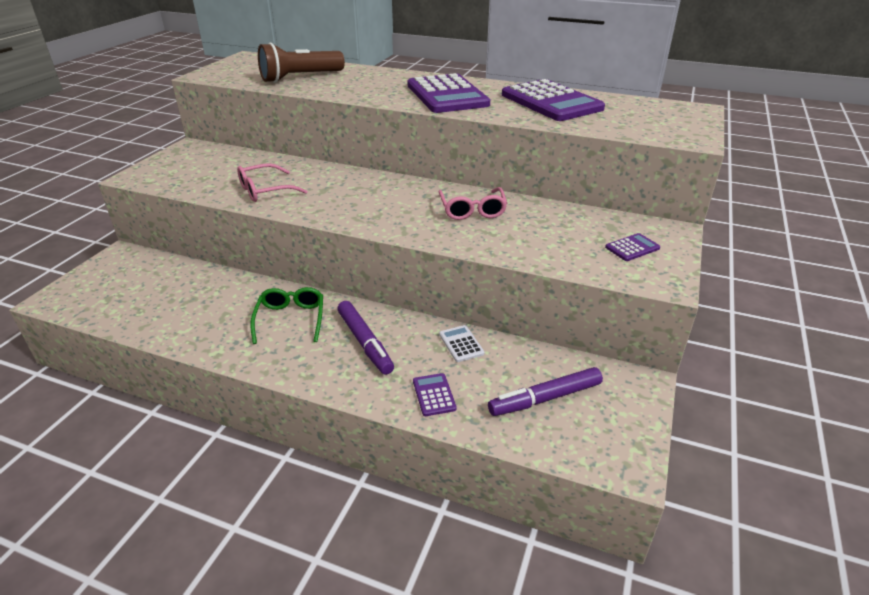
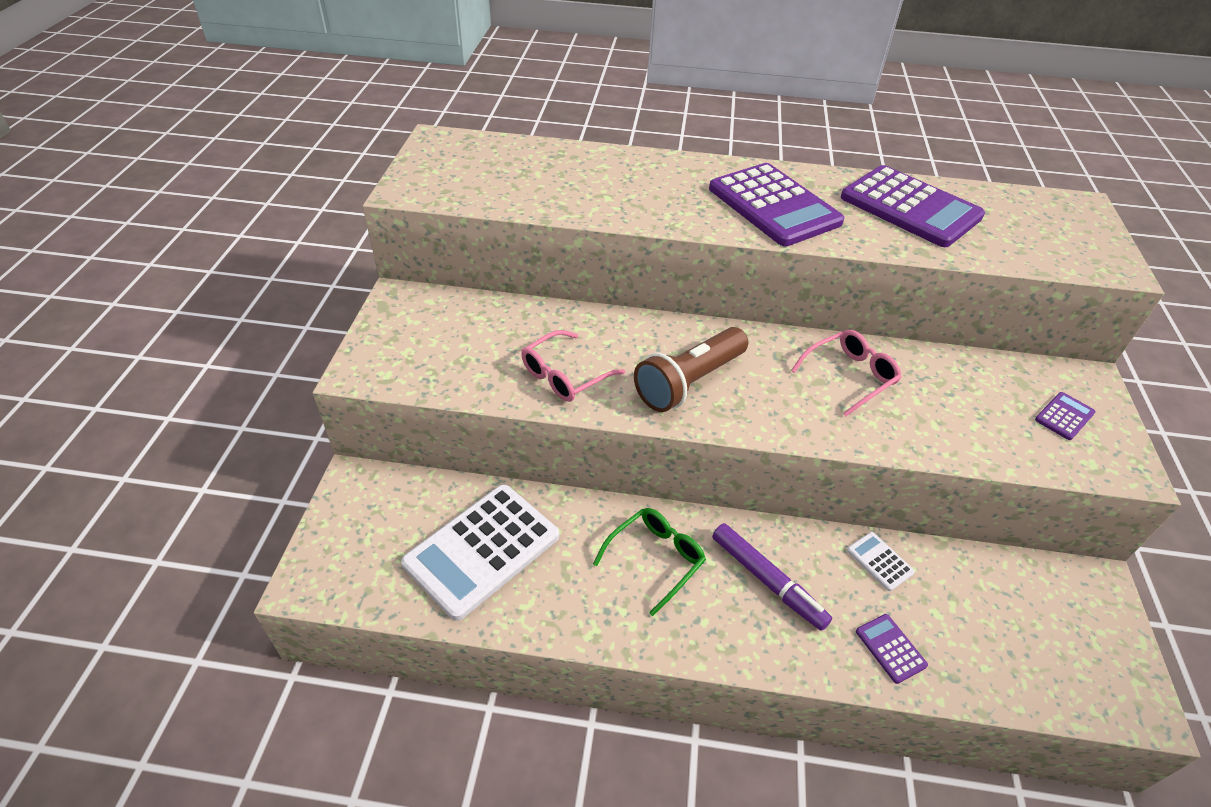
camera: 15 degrees left, 10 degrees up
(175, 298) = (482, 550): none -> white calculator
(290, 319) = (655, 559): green glasses -> green glasses turned 60 degrees clockwise
(300, 78) = (551, 184): brown flashlight -> brown flashlight (689, 382)
(472, 210) = (849, 376): pink glasses -> pink glasses turned 105 degrees counterclockwise
(545, 398) = (1012, 628): purple marker -> none

